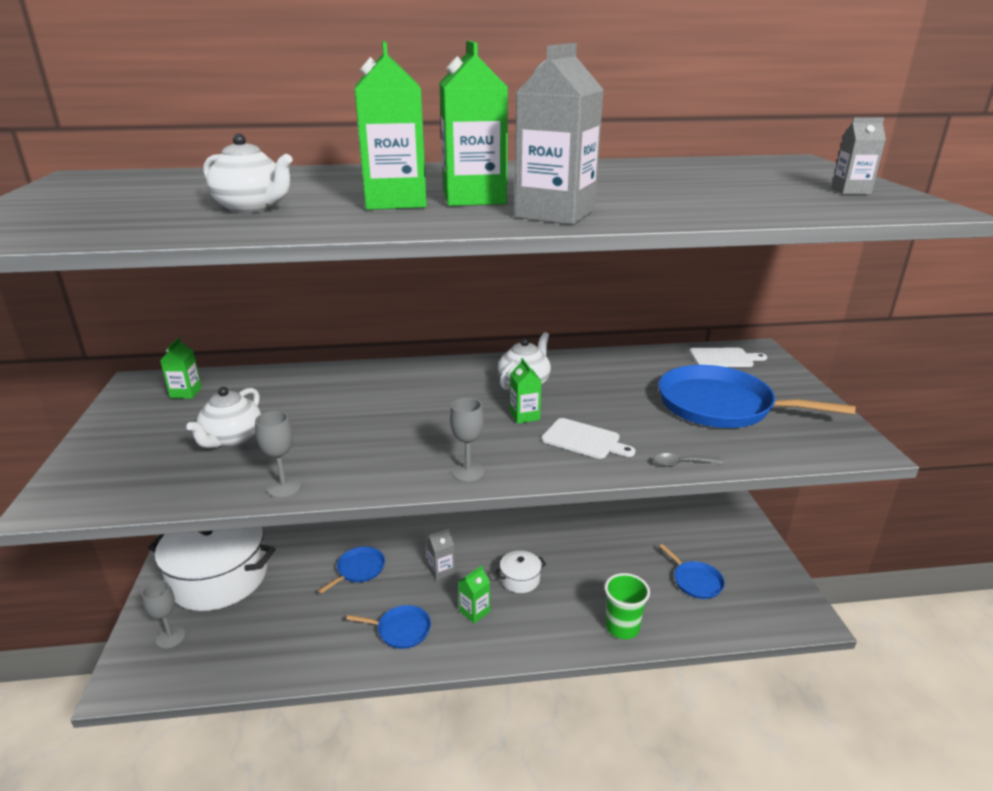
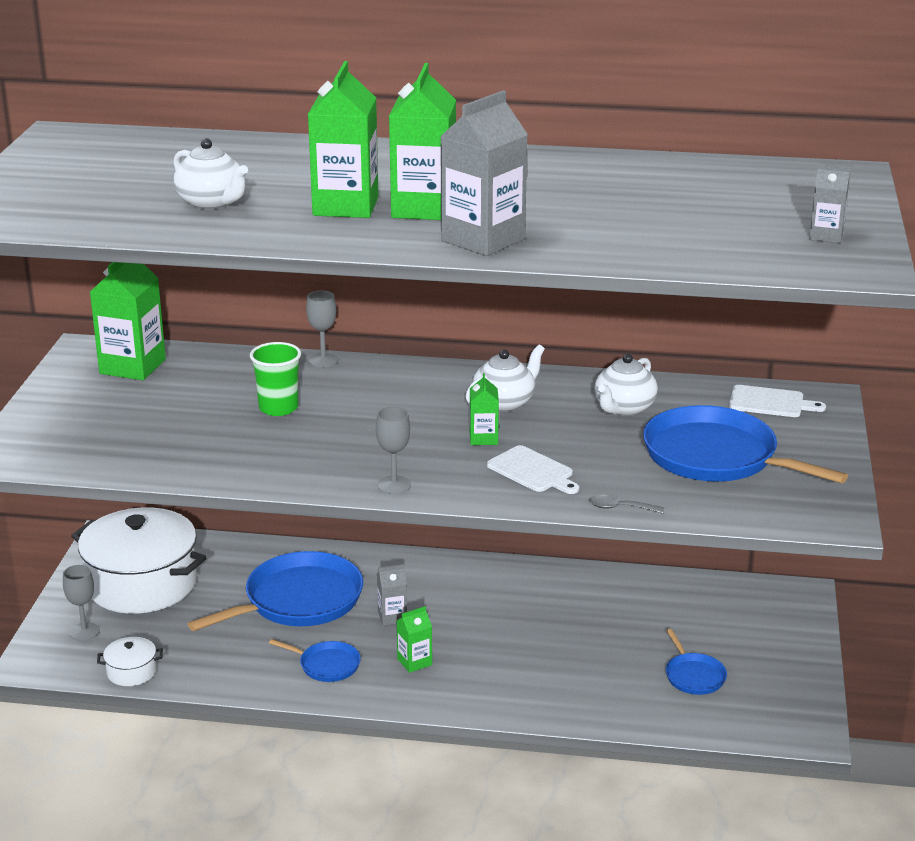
camera: 15 degrees right, 0 degrees up
(186, 393) = (132, 366): green carton -> green carton, size x1.95
(232, 439) = (171, 421): white teapot -> white teapot (624, 408)
(284, 487) = (211, 473): grey goblet -> grey goblet (323, 360)
(359, 569) = (298, 600): blue pan -> blue pan, size x2.06
(520, 579) = (481, 640): white pot -> white pot (131, 672)
(622, 627) = (577, 704): green cup -> green cup (278, 408)

